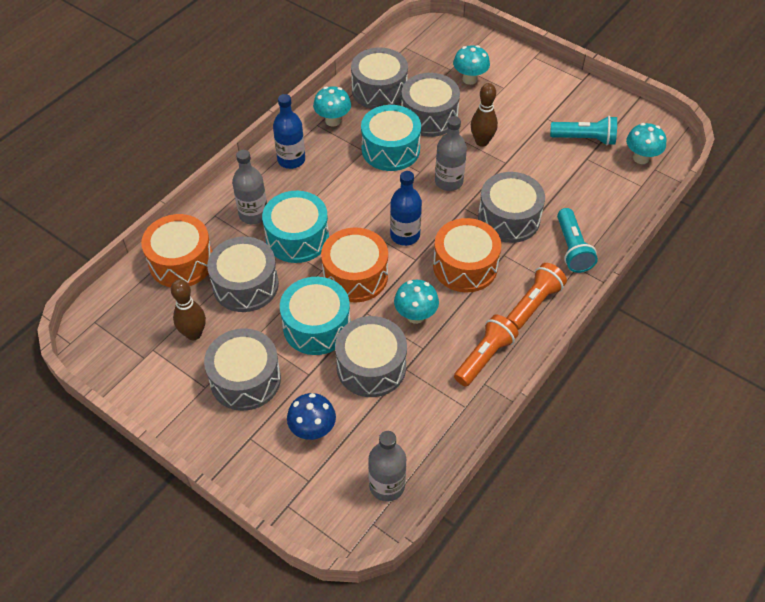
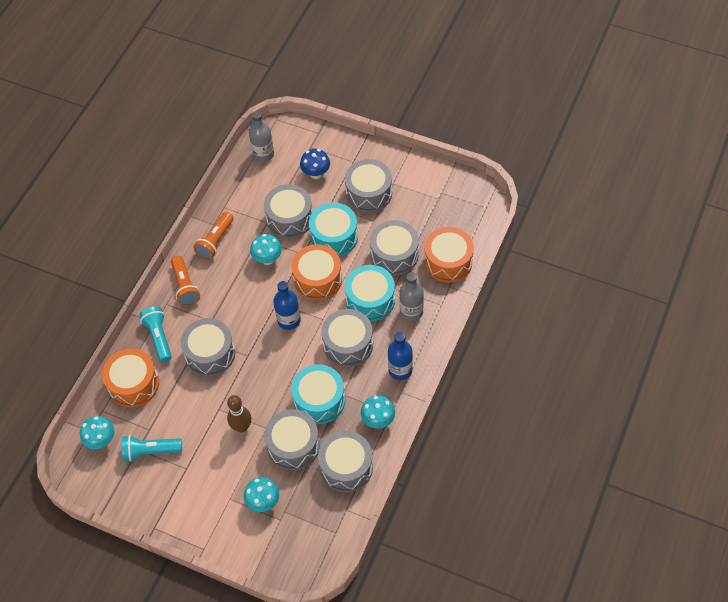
camera: 170 degrees right, 5 degrees up
(194, 334) = (415, 214): brown bowling pin -> none
(341, 196) = (348, 344): none -> grey drum
(448, 182) = (263, 378): grey bottle -> none
(465, 266) = (238, 305): orange drum -> orange drum (134, 384)
(534, 303) = (185, 286): orange flashlight -> orange flashlight turned 45 degrees counterclockwise

